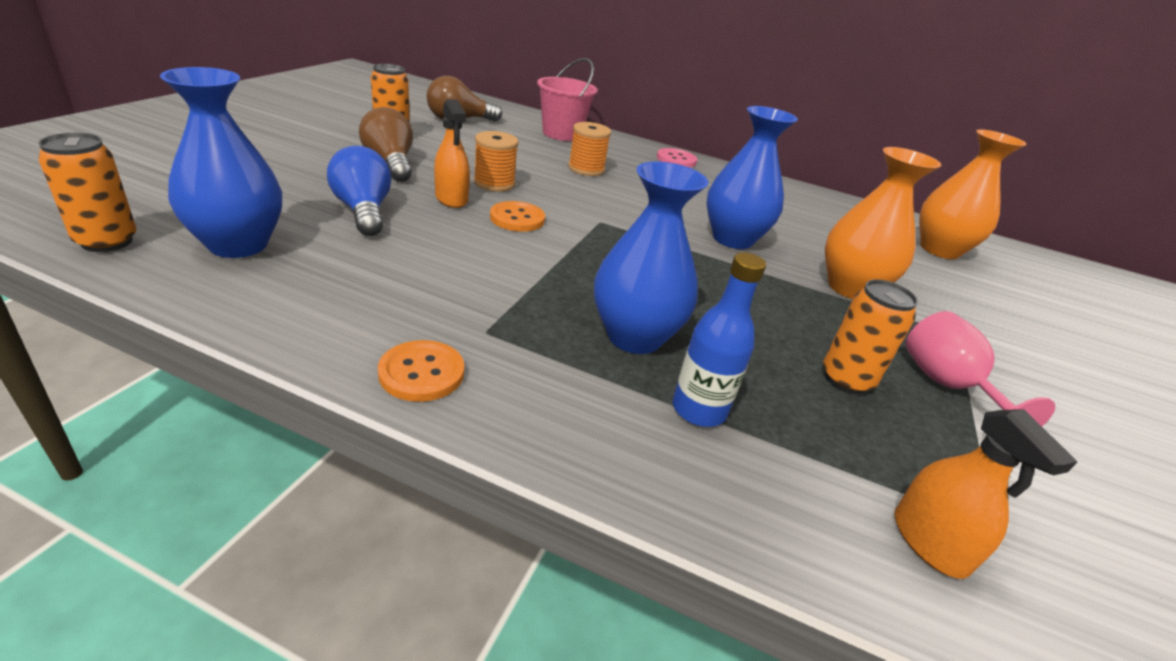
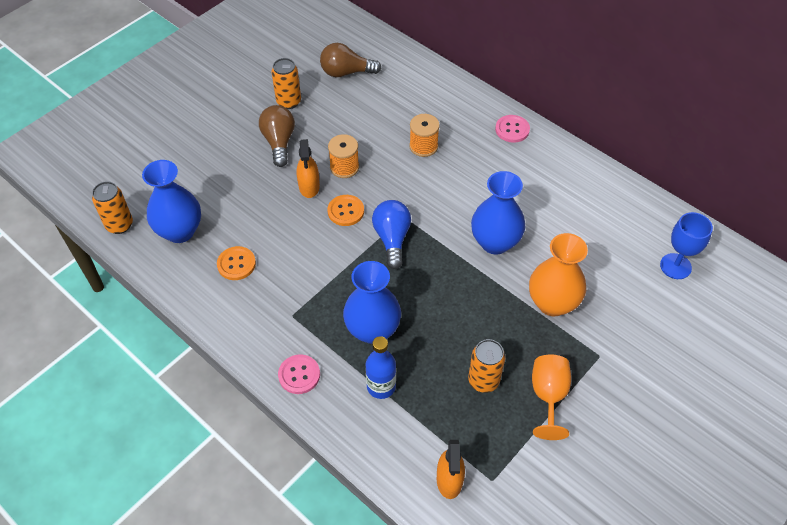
camera: 25 degrees right, 20 degrees up
(363, 211) = (251, 200): blue light bulb -> blue light bulb (392, 239)
(422, 373) = (252, 340): orange button -> orange button (236, 264)
(539, 414) = (299, 375): none -> pink button
(562, 134) = (426, 90): pink bucket -> none
(939, 250) = (675, 266): orange vase -> blue goblet
(946, 386) = (548, 396): pink goblet -> orange goblet

